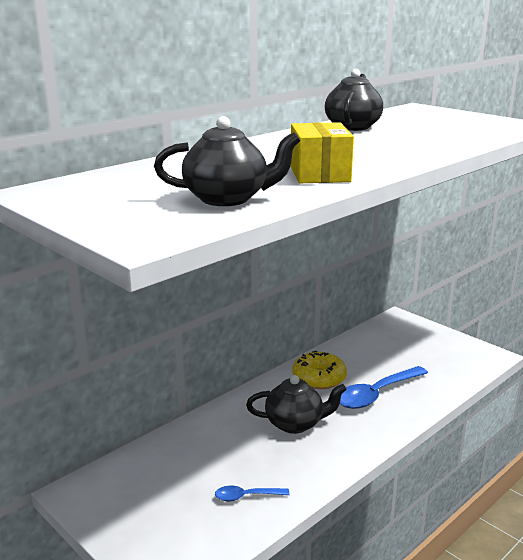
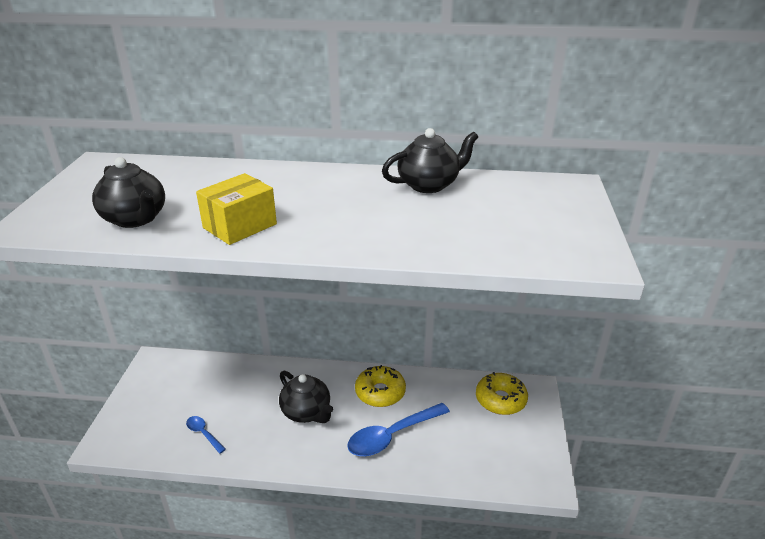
camera: 50 degrees right, 10 degrees up
(376, 394) = (392, 436): blue spoon -> blue spoon turned 45 degrees counterclockwise
(393, 334) = (500, 400): none -> yellow donut

